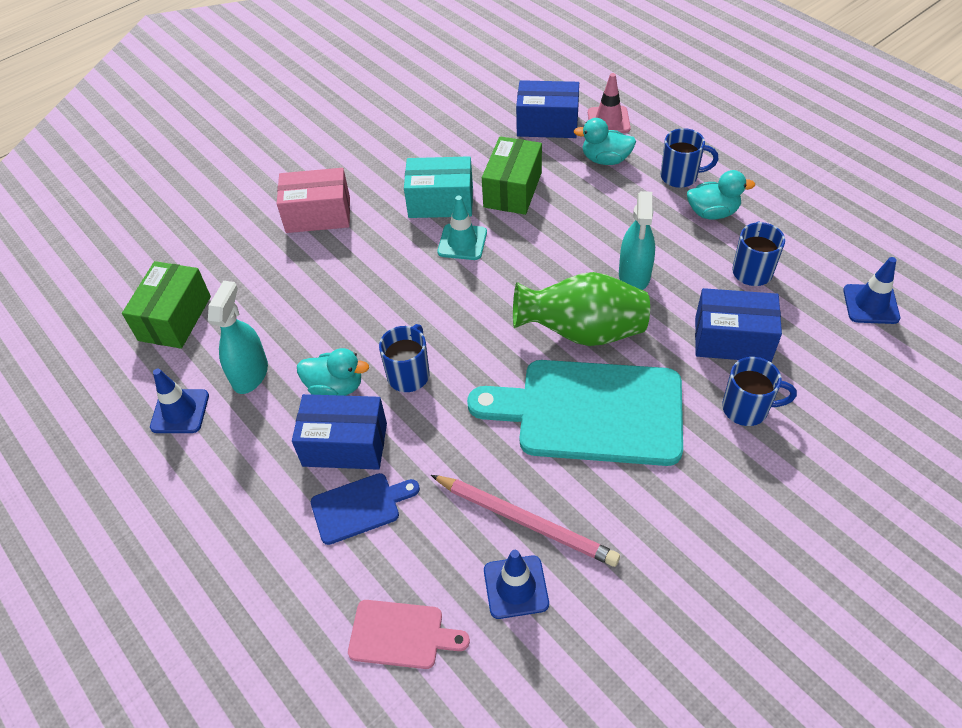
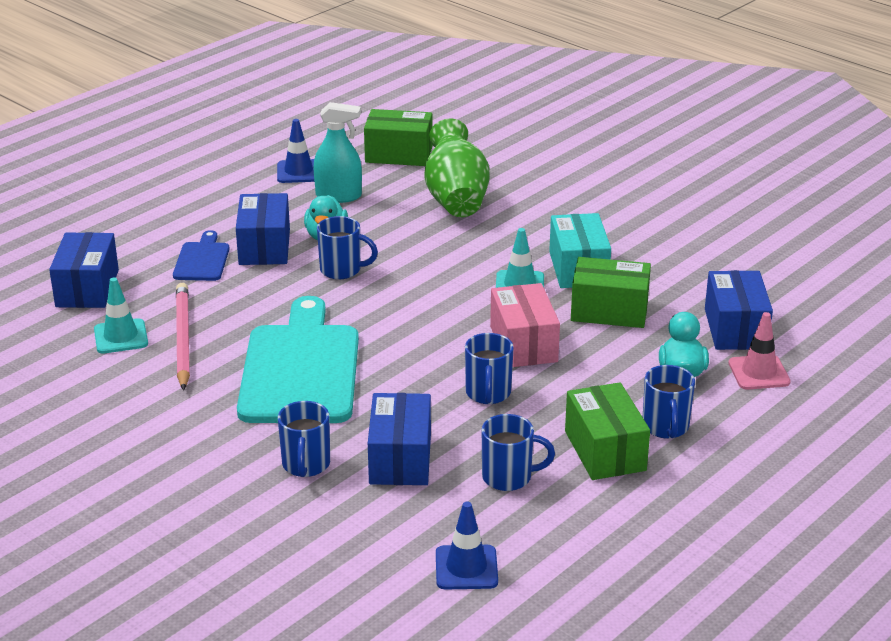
camera: 80 degrees right, 20 degrees down
(318, 215) = (543, 203): pink box -> pink box (523, 344)
(360, 507) = (202, 260): blue cutting board -> blue cutting board turned 150 degrees counterclockwise
(401, 635) = (87, 288): pink cutting board -> blue box
(516, 587) = (121, 337): blue traffic cone -> turquoise traffic cone
(526, 521) = (182, 339): pink pencil -> pink pencil turned 150 degrees clockwise
(582, 332) = (402, 362): green vase -> green vase (456, 198)
(634, 275) = (488, 394): turquoise spray bottle -> blue mug
(712, 212) = (605, 451): turquoise duck -> green box

